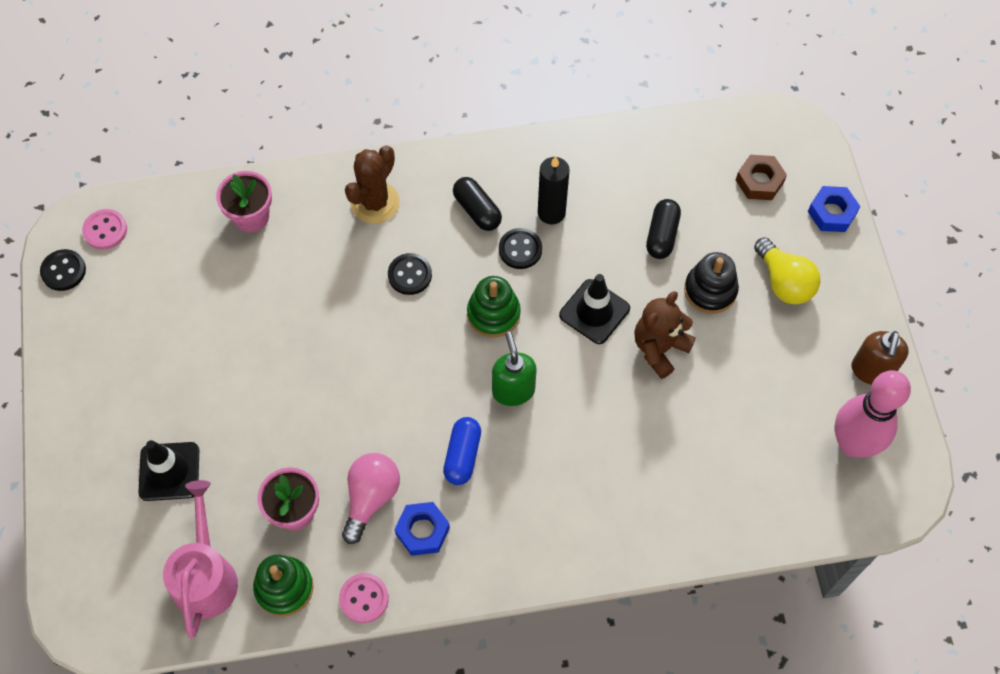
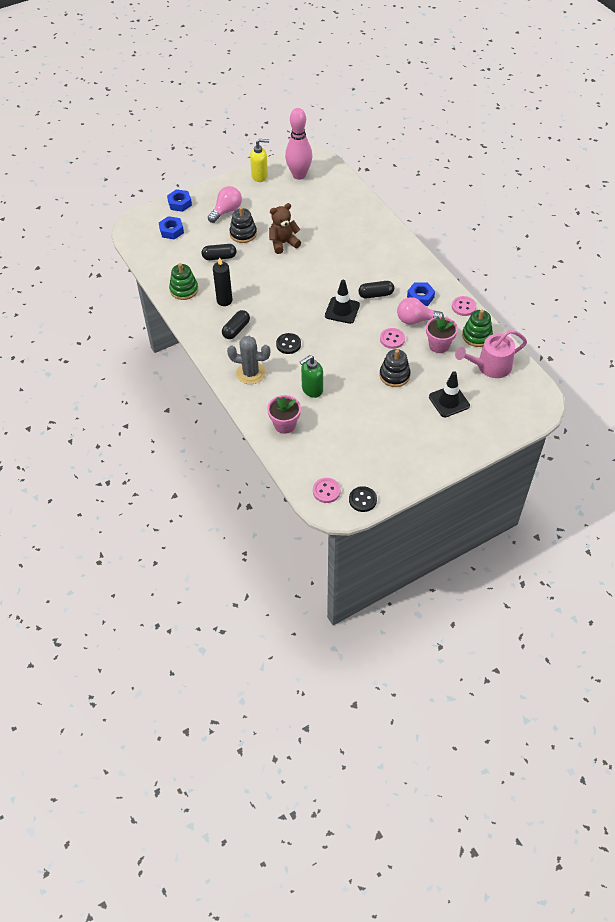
camera: 110 degrees left, 10 degrees down
(265, 409) = (394, 375): none -> black stacking toy
(345, 439) = (392, 339): none -> pink button
(375, 203) = (250, 373): brown cactus -> grey cactus
(462, 455) = (376, 294): blue capsule -> black capsule
(493, 314) = (294, 305): green stacking toy -> green stacking toy (184, 290)
(513, 390) = (332, 287): green soap dispenser -> green soap dispenser (312, 389)
(520, 249) = (252, 306): black button -> none
(594, 312) = (275, 270): black traffic cone -> black traffic cone (342, 310)
(659, 348) = (283, 243): brown teddy bear -> brown teddy bear turned 135 degrees clockwise
(759, 181) = (171, 231): brown nut -> blue nut
(784, 282) = (226, 211): yellow light bulb -> pink light bulb
(871, 371) = (260, 176): brown soap dispenser -> yellow soap dispenser

